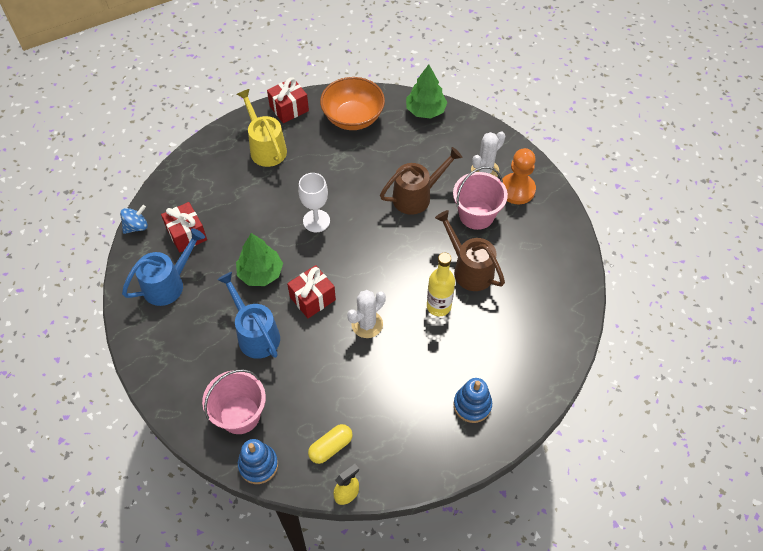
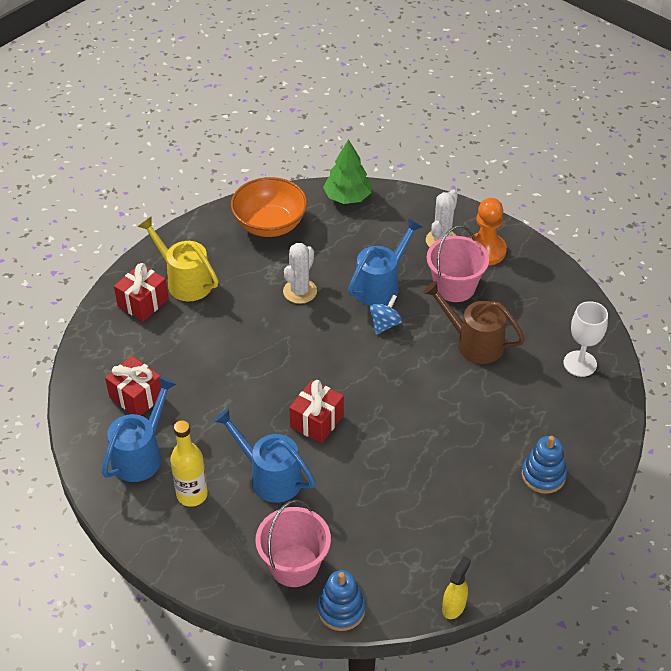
camera: 20 degrees left, 10 degrees down
(136, 226) = (71, 405): blue spinning top -> blue spinning top (385, 324)
(260, 273) = (244, 412): green tree -> none
(289, 108) = (191, 234): red gift -> red gift (143, 303)
(316, 221) = (281, 341): white goblet -> white goblet (580, 363)
(331, 447) = (413, 565): yellow capsule -> none
(367, 324) = (390, 430): white cactus -> white cactus (300, 291)
(417, 196) = (381, 285): brown watering can -> blue watering can
(438, 306) = (459, 389): yellow bottle -> yellow bottle (192, 495)

